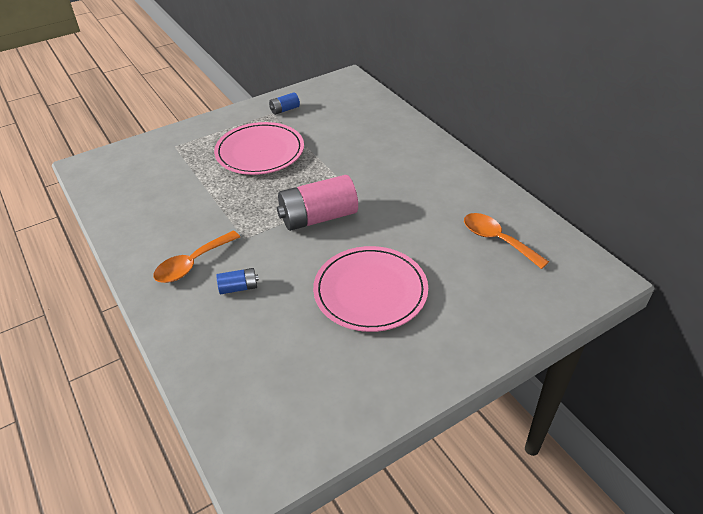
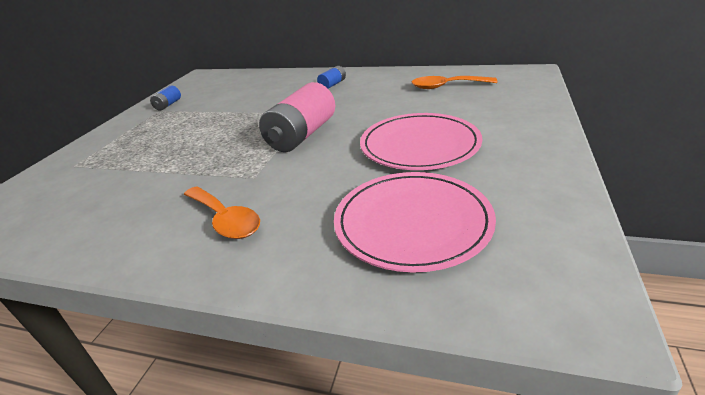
camera: 40 degrees left, 10 degrees down
(192, 264) = (225, 220): orange spoon -> orange spoon turned 45 degrees counterclockwise
(239, 288) = (305, 205): blue battery -> blue battery (332, 84)
(260, 152) = (181, 130): pink plate -> pink plate (412, 222)

